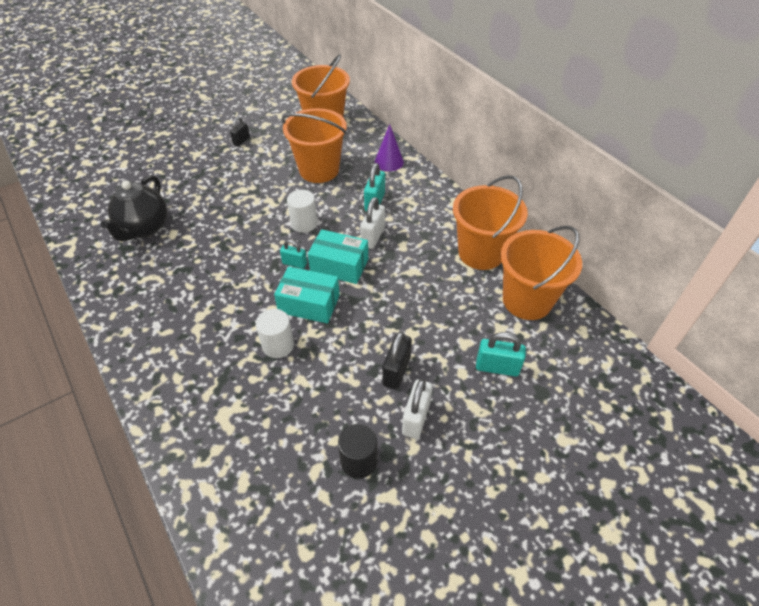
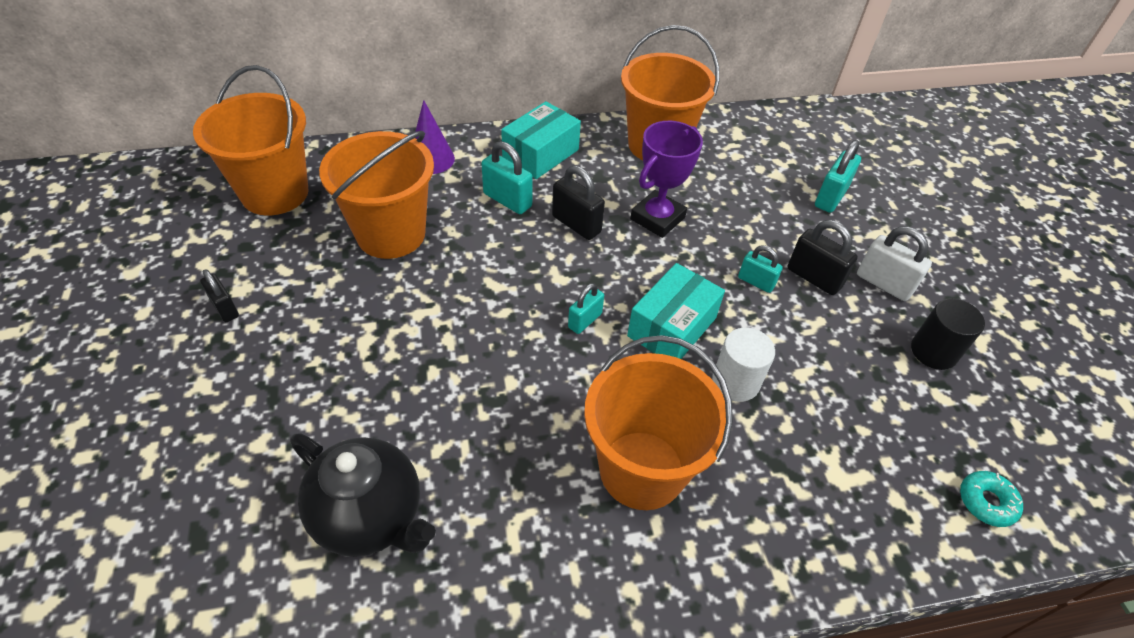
camera: 70 degrees left, 0 degrees up
(229, 507) = (986, 502): none -> turquoise donut
(304, 223) = (504, 286): white cylinder -> none
(339, 266) = (614, 274): turquoise box -> turquoise box (541, 154)
(372, 338) = (756, 282): none -> turquoise padlock
(373, 237) = (576, 224): white padlock -> black padlock
(403, 272) = (657, 218): none -> purple trophy
(527, 300) = (745, 141): orange bucket -> orange bucket (642, 469)

